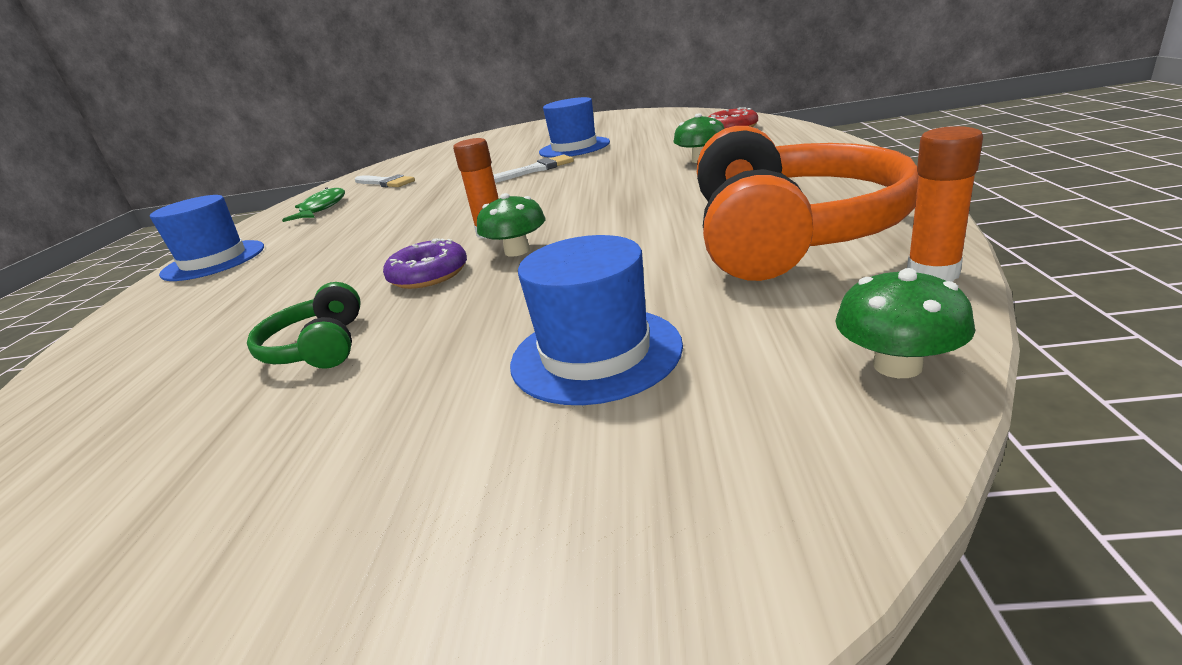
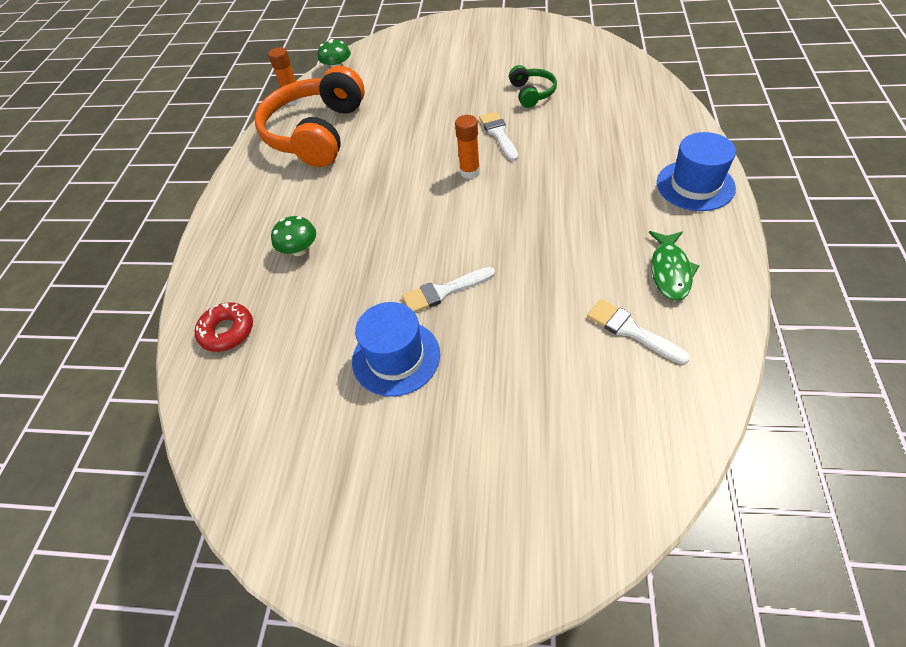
camera: 175 degrees left, 25 degrees up
(428, 275) = (498, 134): purple donut -> white brush
(517, 251) = (450, 146): green mushroom -> none
(596, 353) = (417, 79): blue hat -> none

